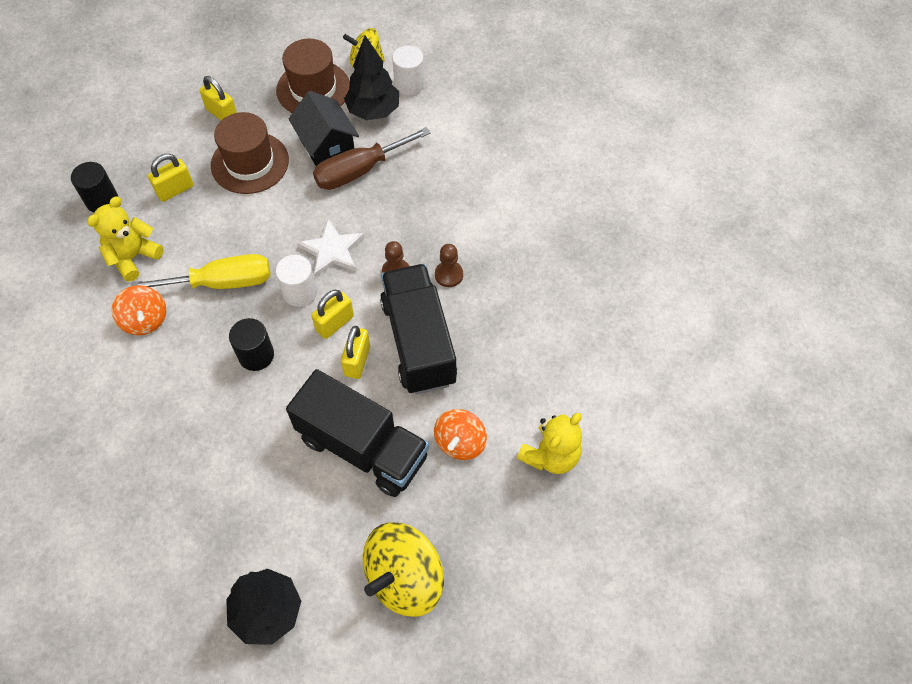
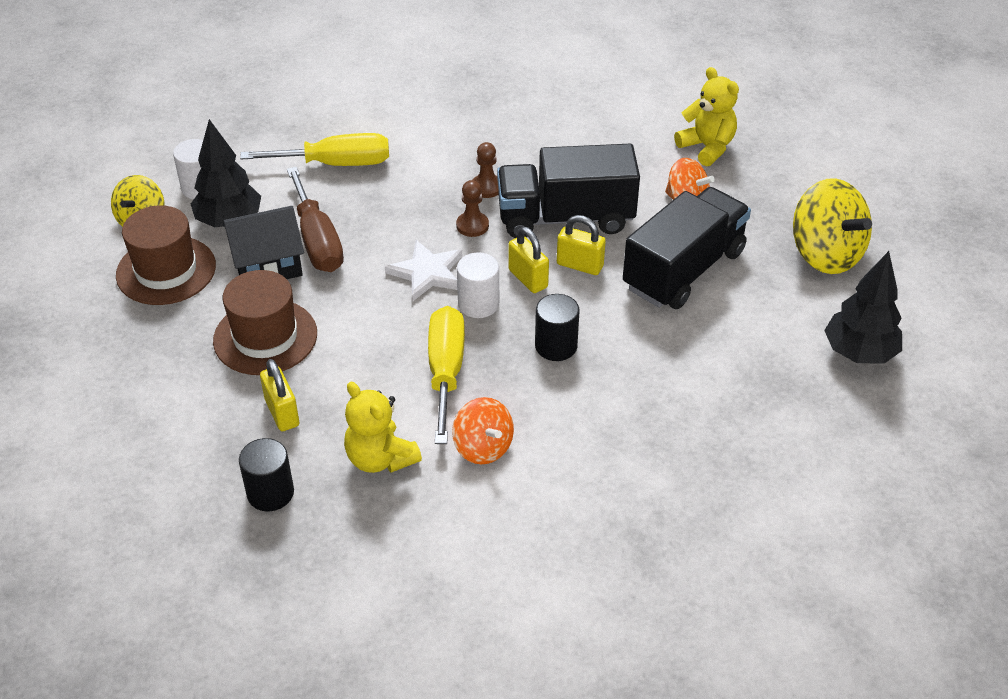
camera: 80 degrees left, 15 degrees down
(145, 320) = (483, 447): orange spinning top -> orange spinning top turned 75 degrees clockwise
(222, 114) = (168, 360): yellow padlock -> none
(457, 162) = (336, 164): none -> yellow screwdriver

